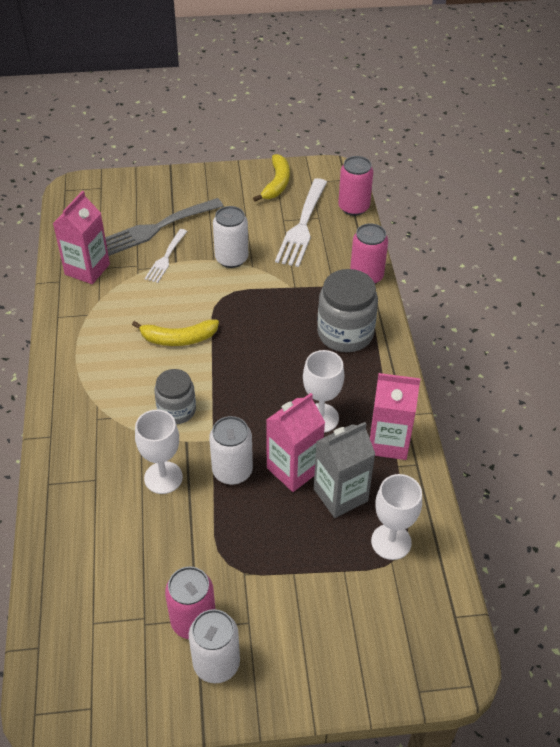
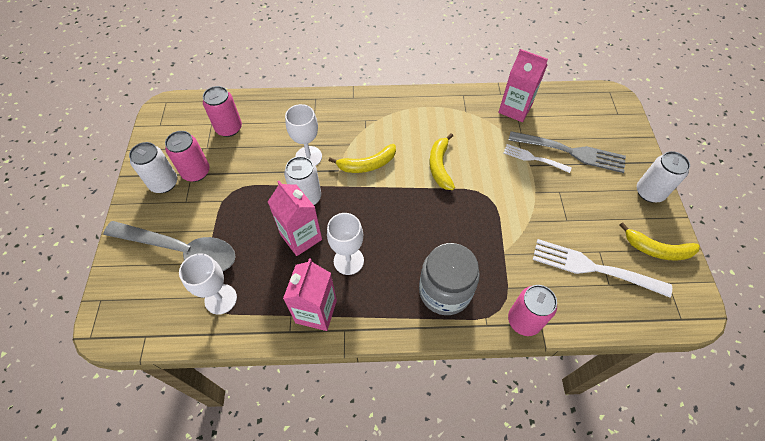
camera: 95 degrees right, 10 degrees up
(157, 228) = (571, 152): grey fork -> grey fork turned 135 degrees clockwise
(176, 410) = (367, 164): grey jar -> yellow banana
(231, 258) = (538, 205): white can -> white can (649, 192)
(329, 606) = (181, 250): none -> grey spoon
(340, 495) = (271, 267): grey carton -> none
(353, 207) = (633, 321): pink can -> pink can (229, 128)

